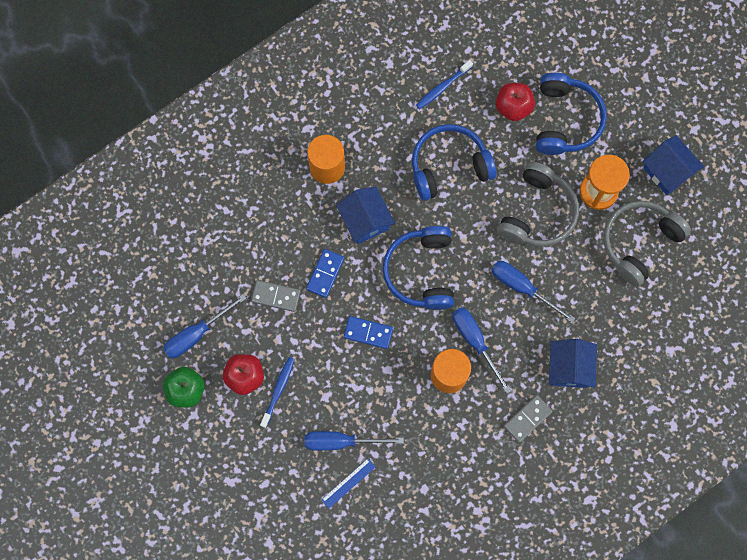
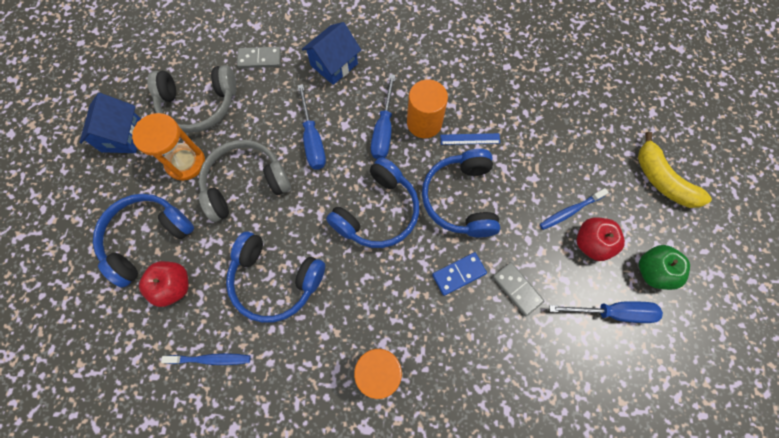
camera: 140 degrees left, 5 degrees down
(223, 478) = (662, 180): none -> yellow banana
(341, 441) = (545, 138): blue screwdriver -> none
(348, 483) = (561, 108): blue ruler -> blue ruler (470, 139)
(365, 221) = (387, 292): blue house -> none
(368, 333) = (461, 199): blue domino -> blue headphones
(527, 419) = (394, 56): grey domino -> grey domino (259, 59)

